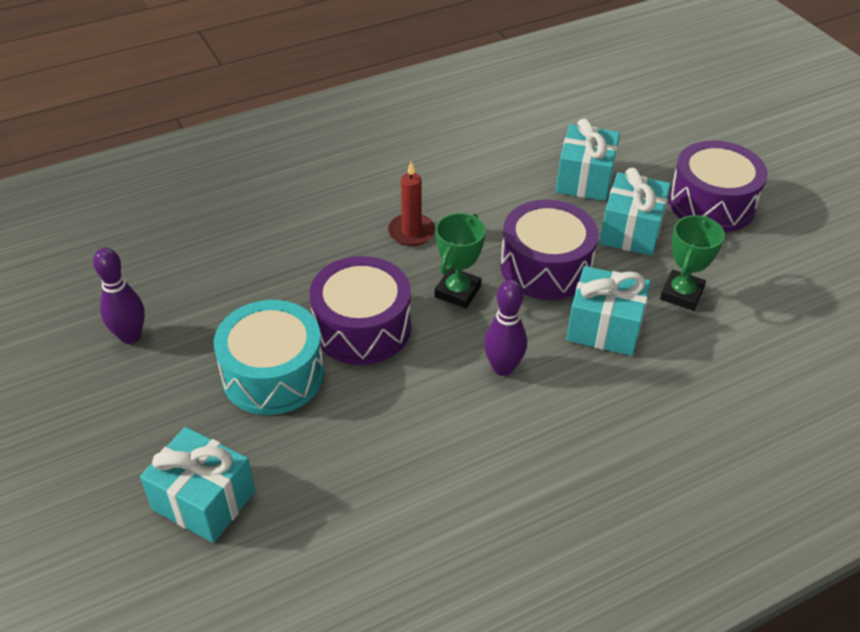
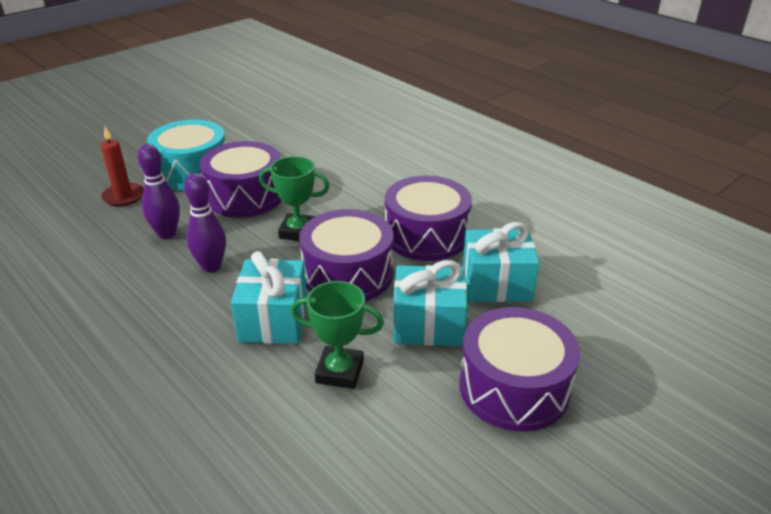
camera: 75 degrees right, 10 degrees down
(130, 336) = (220, 121): purple bowling pin -> purple bowling pin (167, 234)
(204, 500) = (84, 169): turquoise gift -> none
(411, 232) = (364, 199): red candle -> red candle (123, 196)
(497, 203) = (426, 235): none -> purple drum

